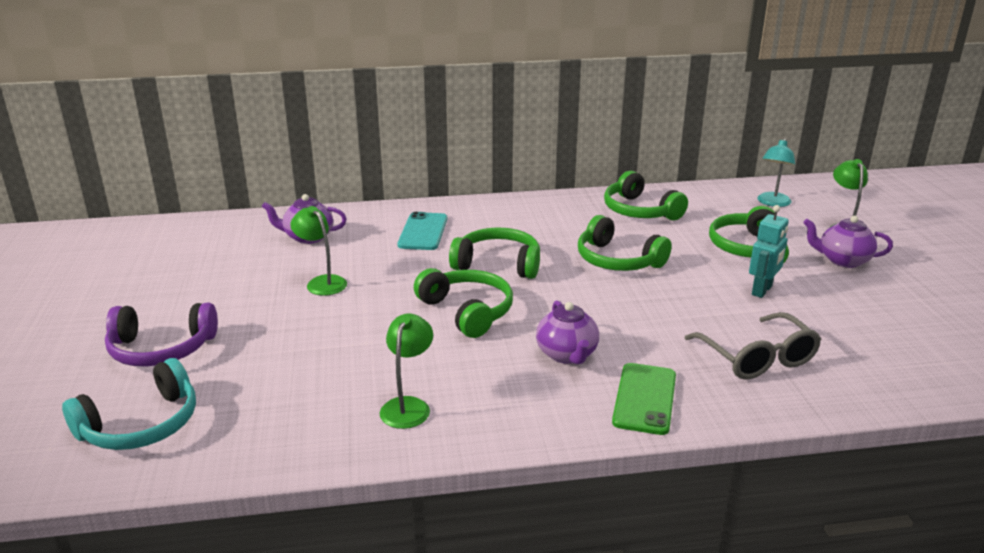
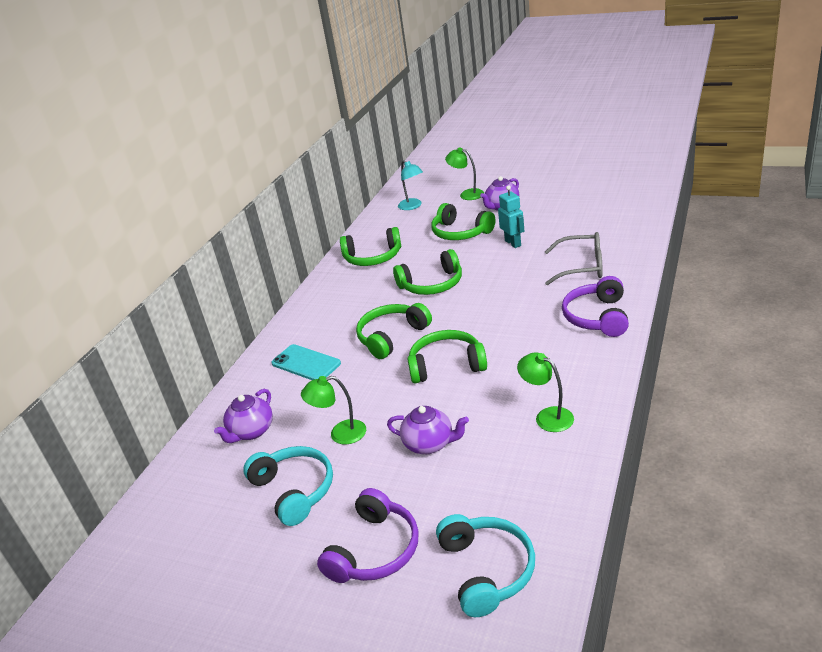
camera: 55 degrees left, 5 degrees up
(234, 283) = (294, 490): none -> turquoise headphones
(567, 354) = (531, 334): purple teapot -> purple teapot (429, 444)
(644, 398) = (597, 317): green phone -> purple headphones

